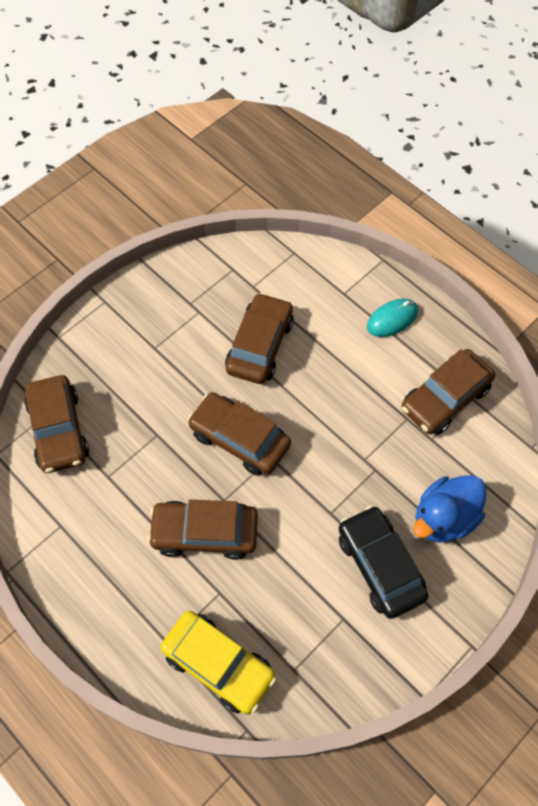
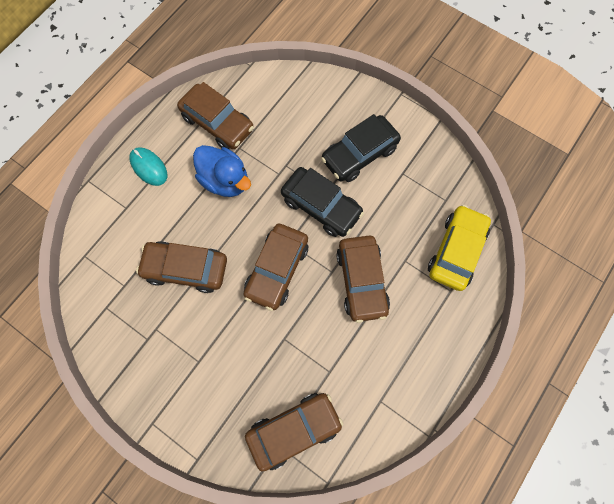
camera: 100 degrees left, 10 degrees up
(312, 503) = (321, 206): none -> black car
(444, 518) = (315, 116): blue duck -> blue duck (225, 180)

